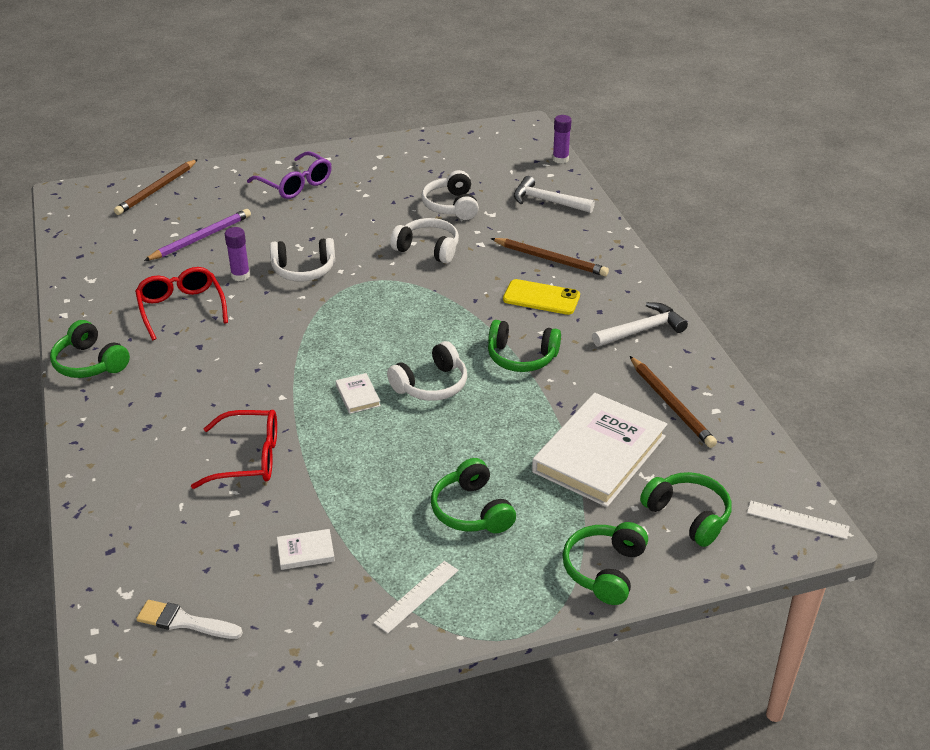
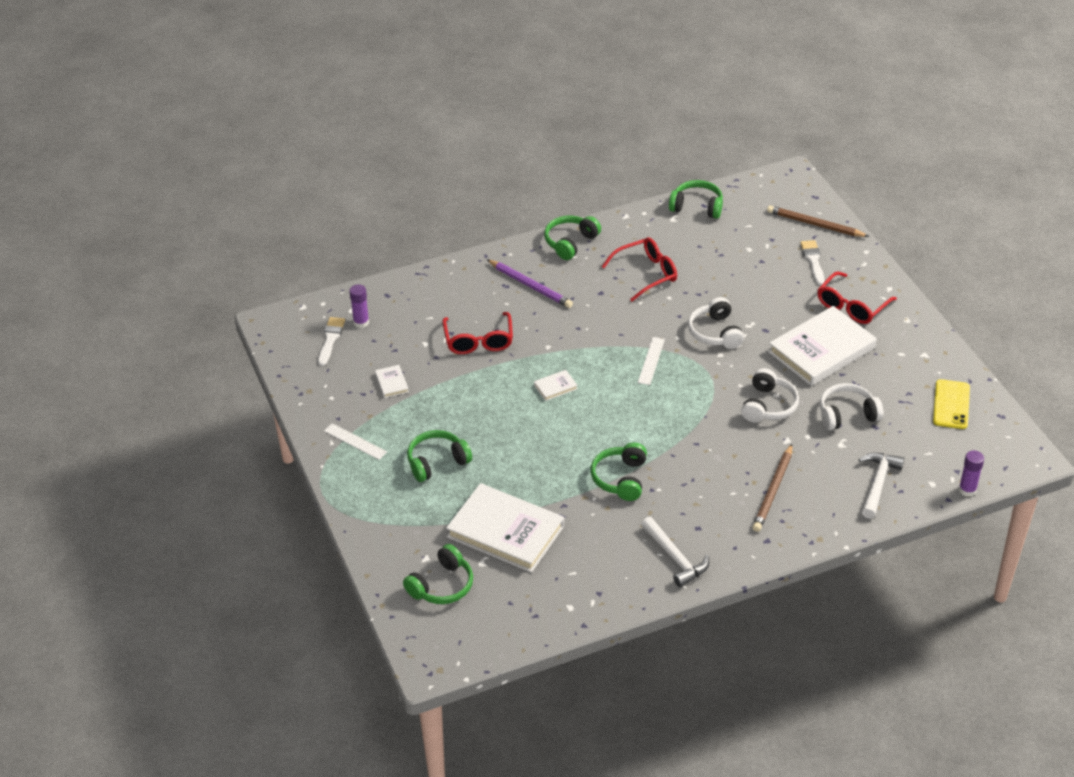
camera: 85 degrees right, 5 degrees up
(201, 238) = (747, 265): purple pencil -> purple pencil (530, 286)
(214, 197) = (813, 260): none -> white brush
(240, 275) = (698, 297): purple glue stick -> purple glue stick (361, 322)
(296, 184) = (851, 306): purple glasses -> red glasses
(355, 209) = (822, 350): none -> white book
(431, 385) = (575, 427): white headphones -> none
(541, 298) = (709, 487): yellow phone -> yellow phone (951, 404)
(604, 570) = (383, 537): green headphones -> green headphones (697, 207)
(671, 404) = (573, 577): brown pencil -> none
(797, 520) = (443, 654): white ruler -> white ruler (651, 361)

